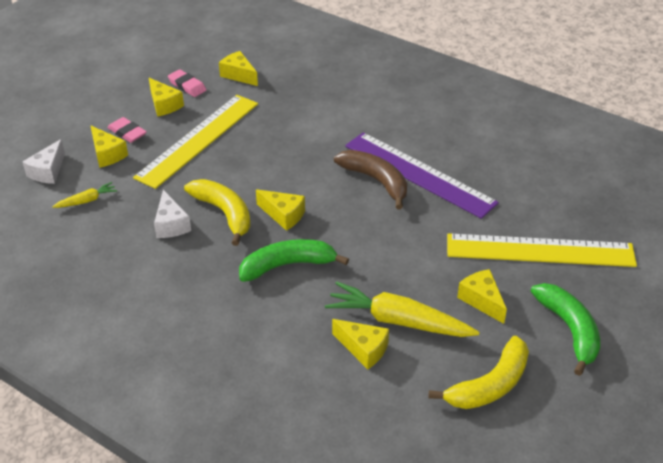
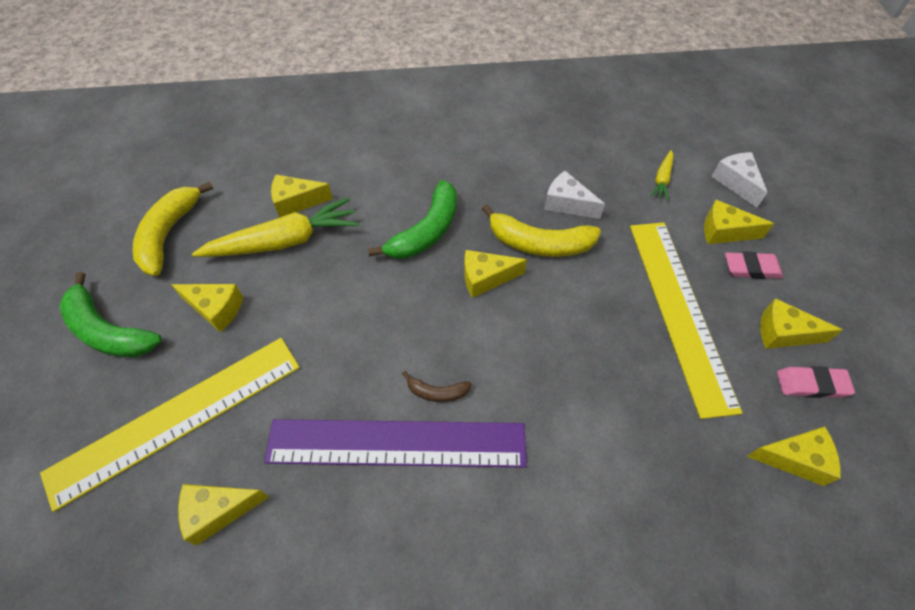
camera: 140 degrees right, 15 degrees up
(376, 181) = (437, 392): brown banana -> brown banana, size x0.50
(535, 198) = (218, 511): none -> yellow cheese

